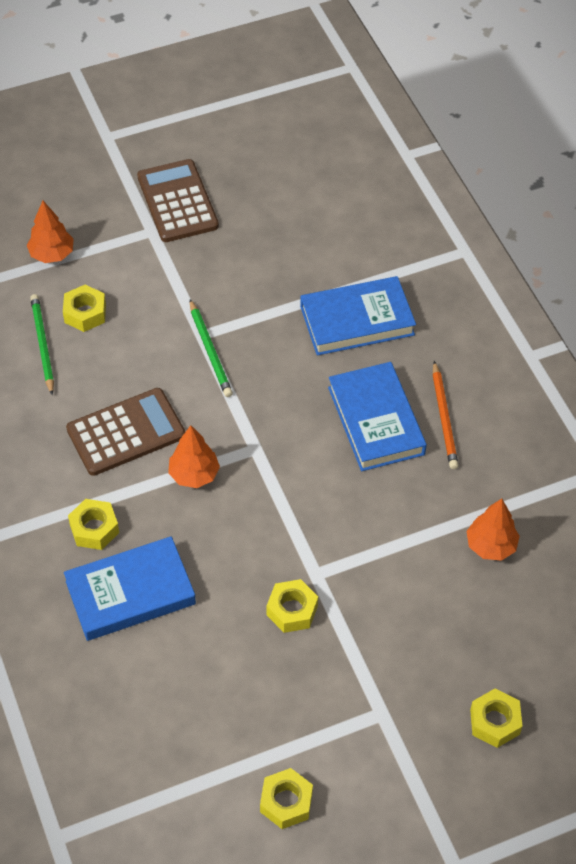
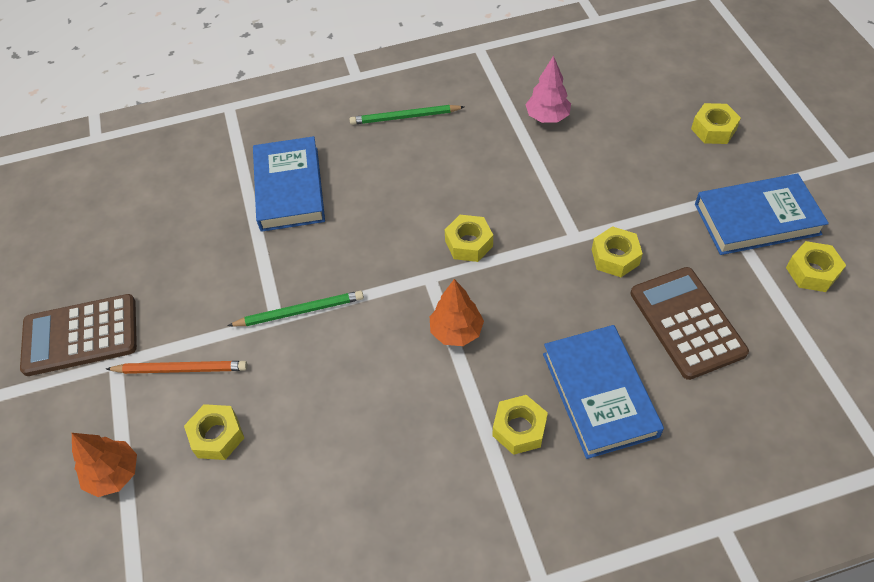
camera: 80 degrees left, 0 degrees up
(42, 345) = (253, 485): green pencil -> green pencil (405, 117)
(126, 432) = (394, 395): brown calculator -> brown calculator (686, 323)
(299, 478) = (468, 243): none -> yellow nut
(376, 420) = (409, 182): blue book -> blue book (756, 219)
(444, 418) = (413, 135): orange pencil -> orange pencil (181, 369)
(491, 546) = (547, 117): orange tree -> pink tree

